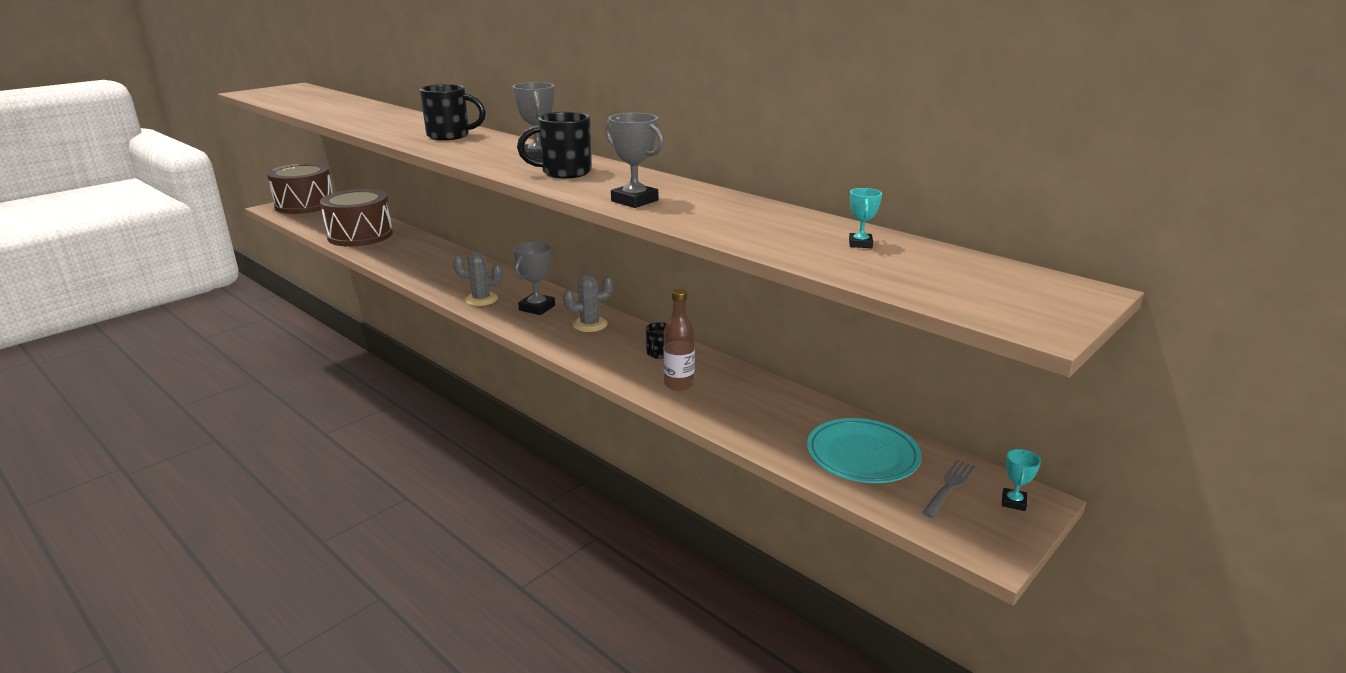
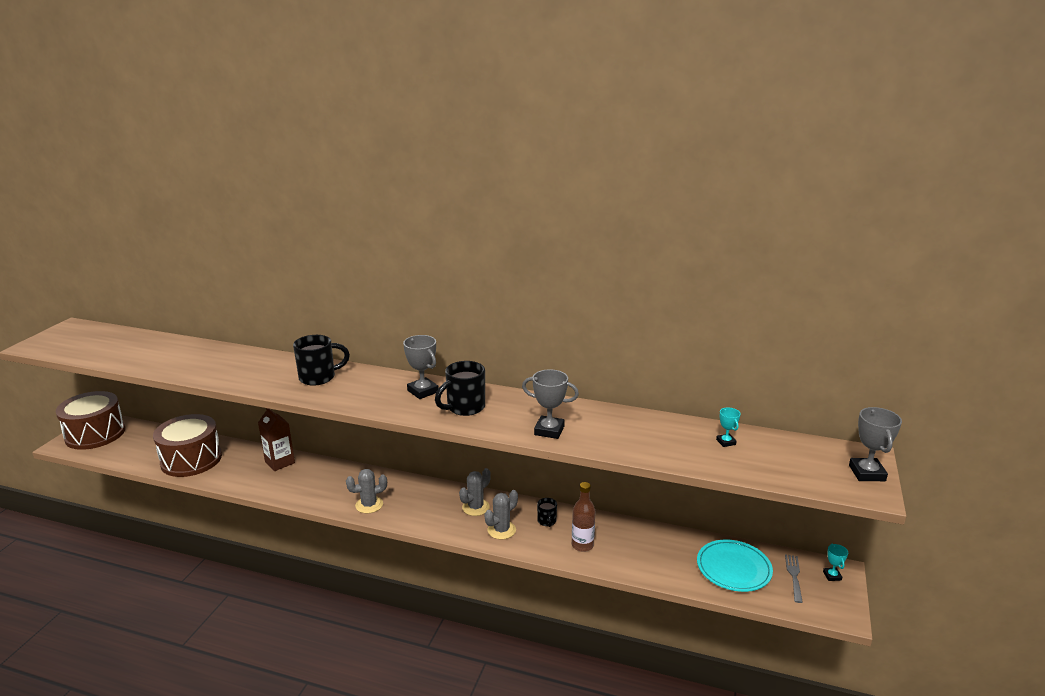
camera: 25 degrees left, 0 degrees up
(434, 251) = (280, 462): none -> brown carton
(537, 308) = (421, 501): grey trophy -> grey trophy (867, 473)
(597, 349) = (501, 530): none -> grey cactus

